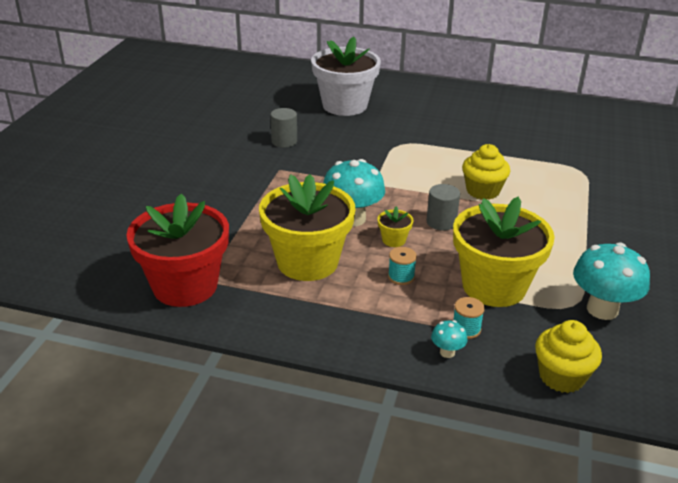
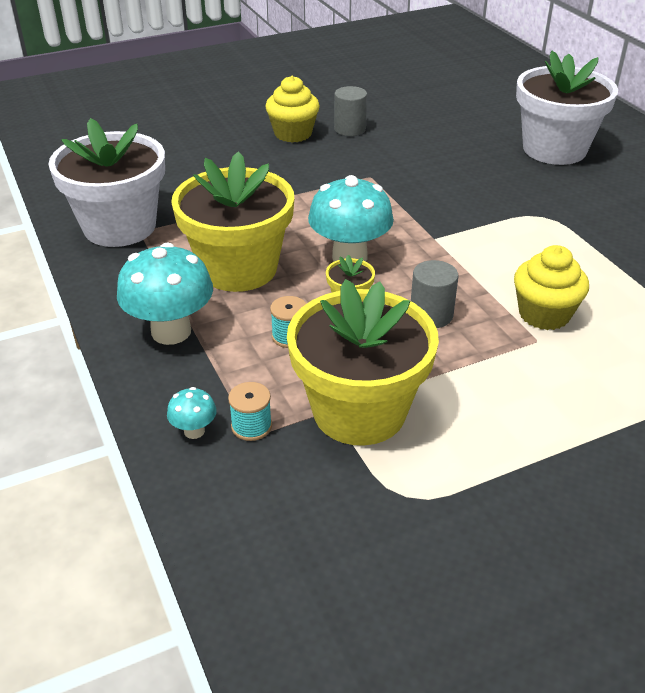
camera: 50 degrees right, 5 degrees up
(185, 286) = (120, 226): red flower pot -> white flower pot
(284, 141) = (423, 154): grey cylinder -> grey cylinder (350, 129)
(561, 377) = (247, 547): yellow cupcake -> yellow cupcake (293, 134)
(602, 309) = (431, 528): turquoise mushroom -> turquoise mushroom (171, 331)

